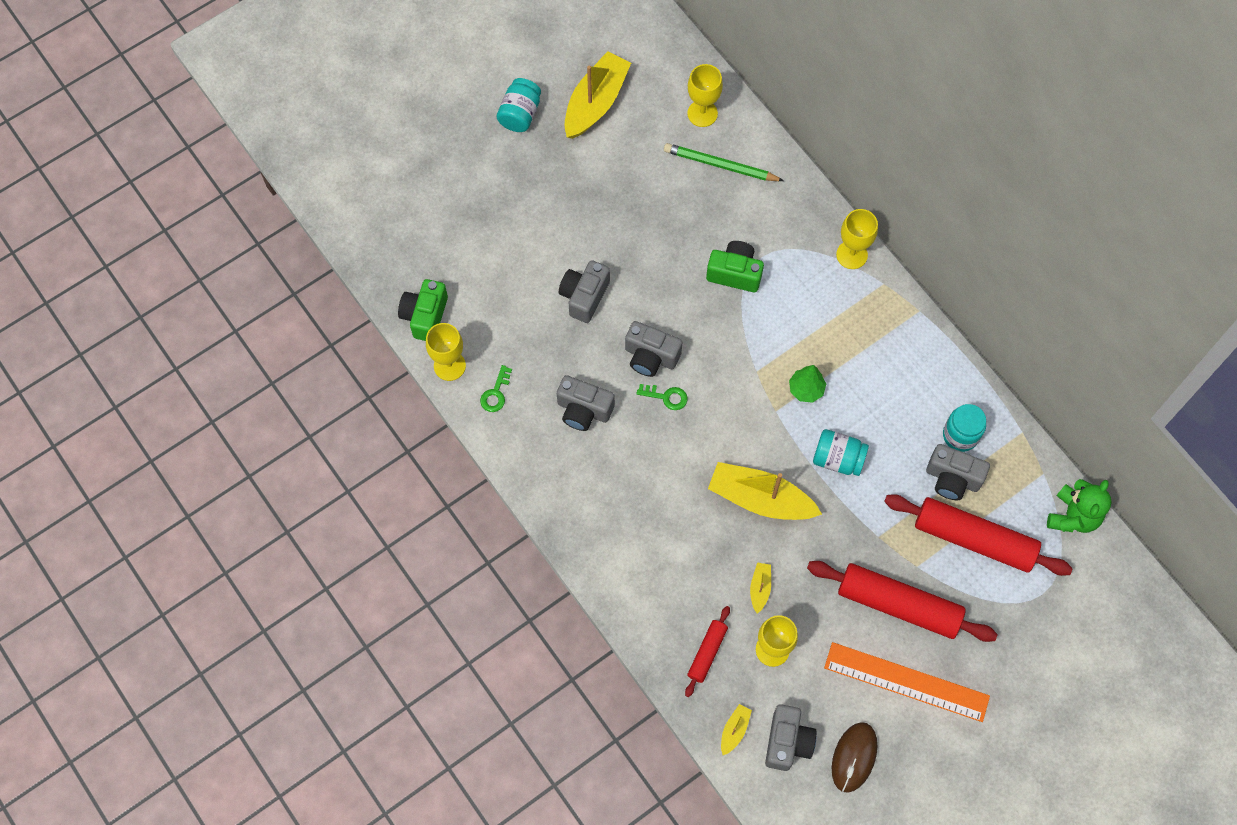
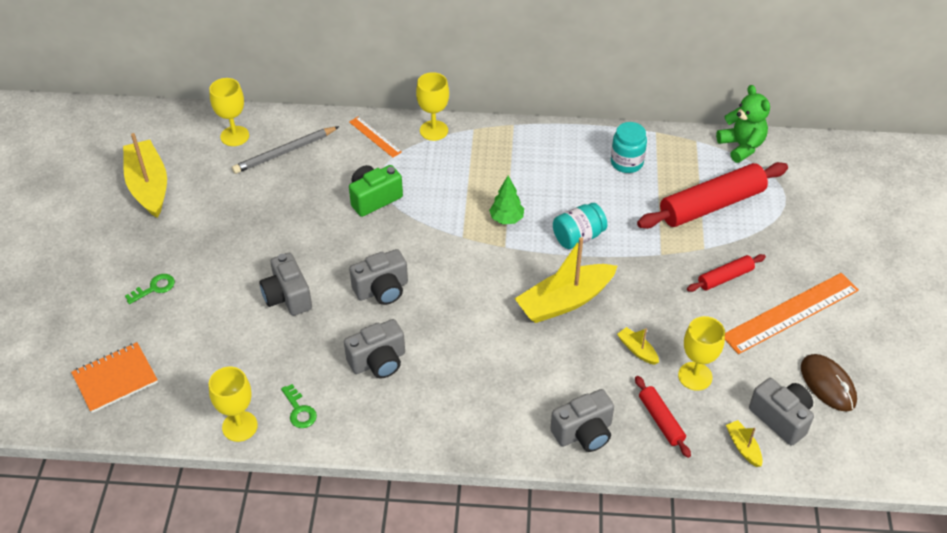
camera: 50 degrees left, 20 degrees down
(415, 249) = (115, 379): none -> orange notebook
(425, 316) = (178, 413): green camera -> none
(520, 114) = (97, 235): turquoise jar -> none
(666, 397) = (424, 302): green key -> green key (154, 288)
(720, 165) = (284, 152): green pencil -> grey pencil
(801, 216) = (375, 137): none -> orange ruler
(898, 605) = (725, 278): red rolling pin -> red rolling pin, size x0.50
(952, 478) = (655, 187): grey camera -> grey camera (584, 433)

